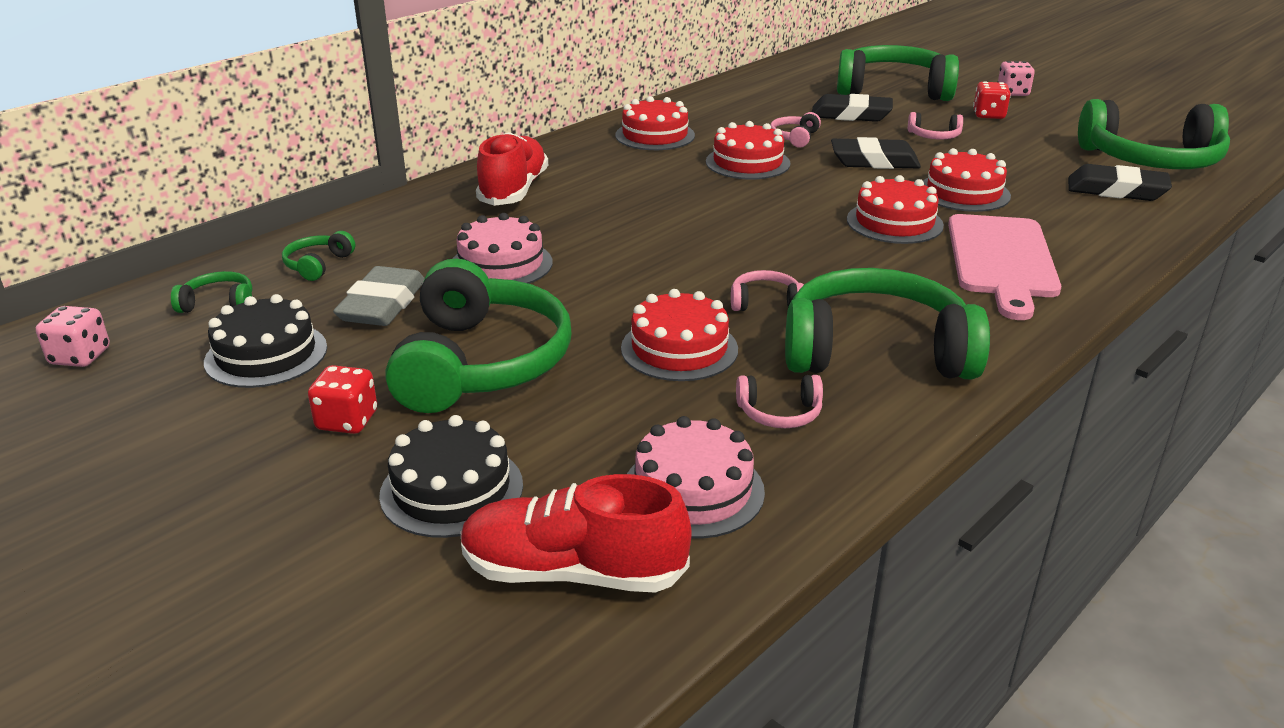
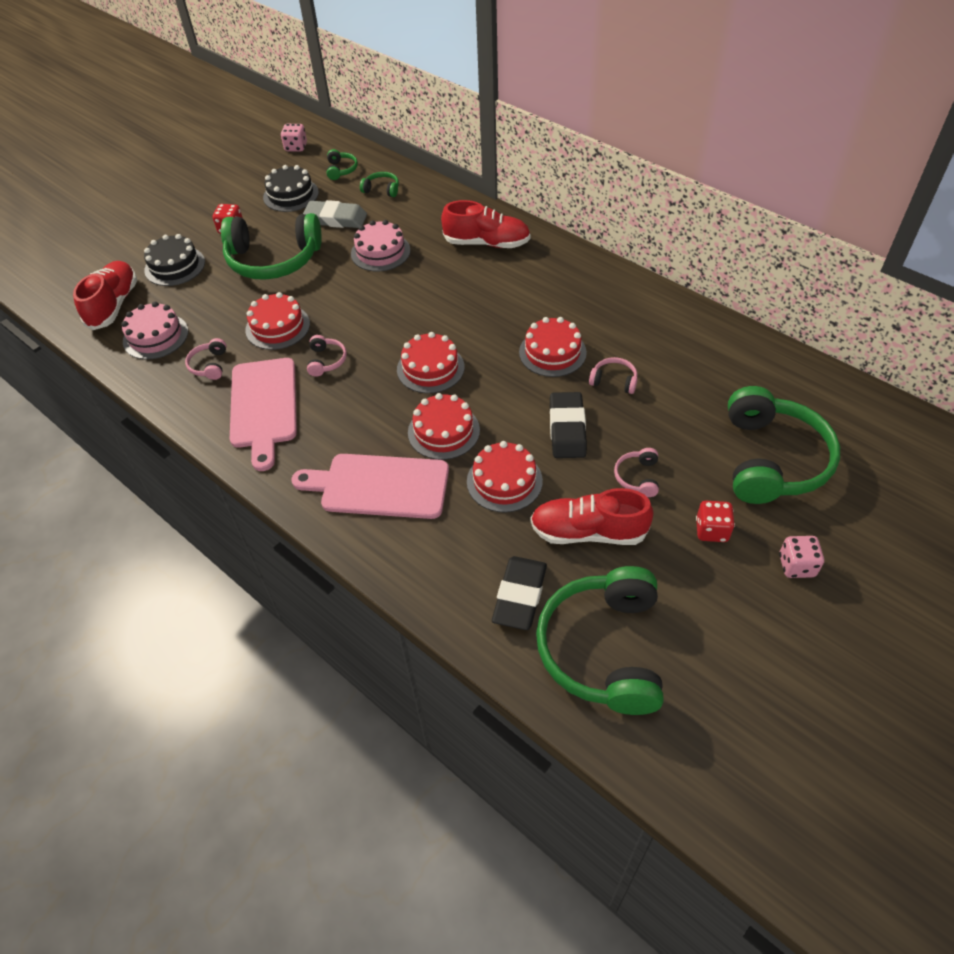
camera: 90 degrees right, 20 degrees up
(655, 135) = (602, 300): red cake -> red cake (430, 368)
(851, 115) = (683, 421): black eraser -> none
(876, 351) = (263, 407): green headphones -> pink cutting board
(1016, 159) = (588, 532): none -> red shoe

